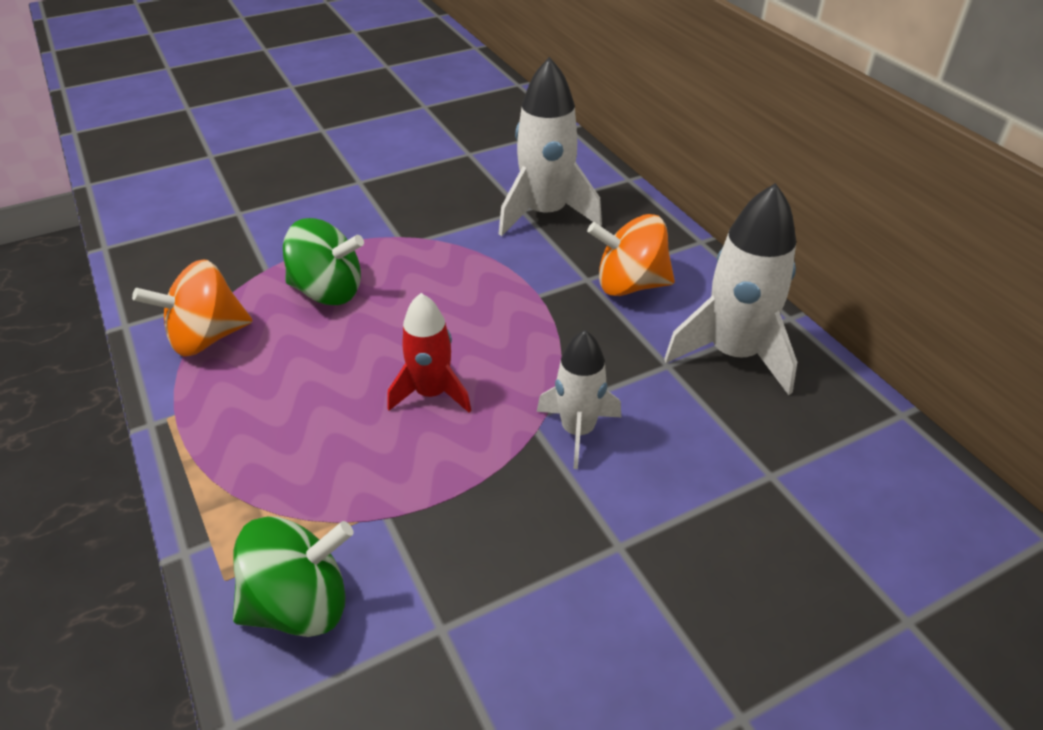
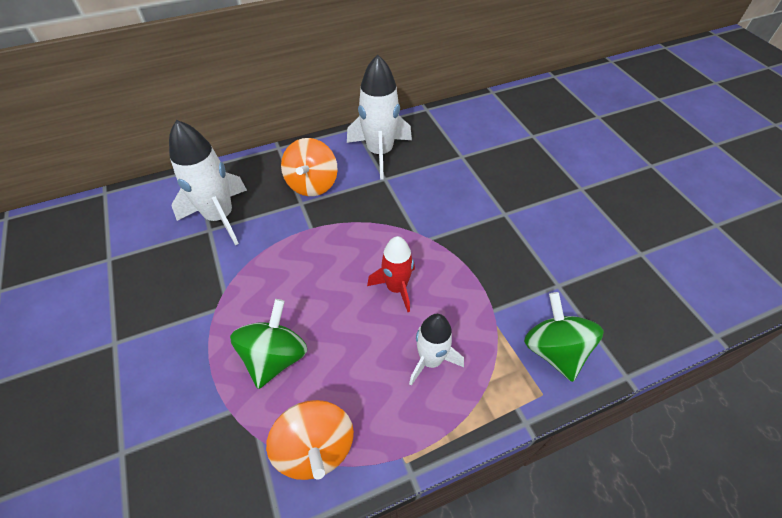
camera: 85 degrees left, 10 degrees up
(577, 431) = (431, 221): white rocket -> white rocket (431, 360)

